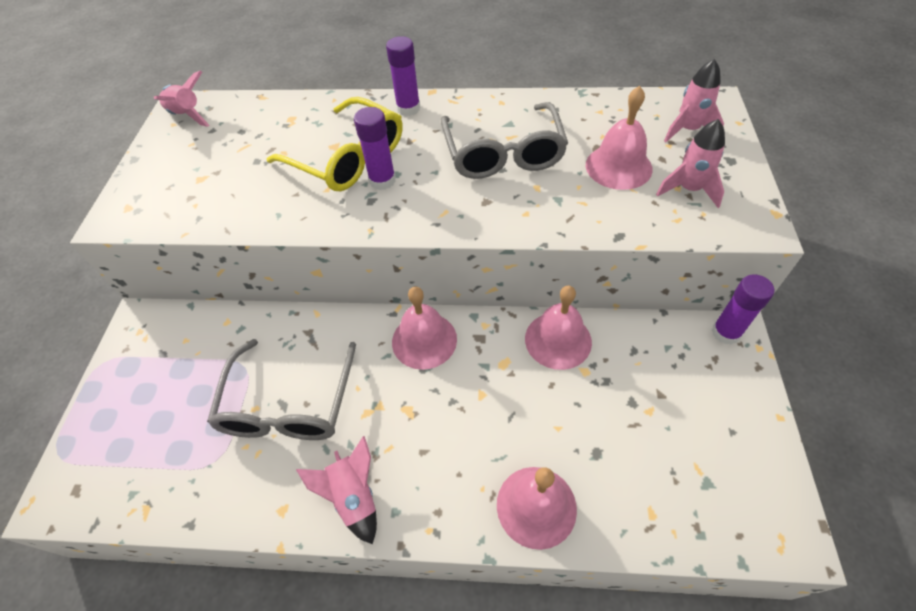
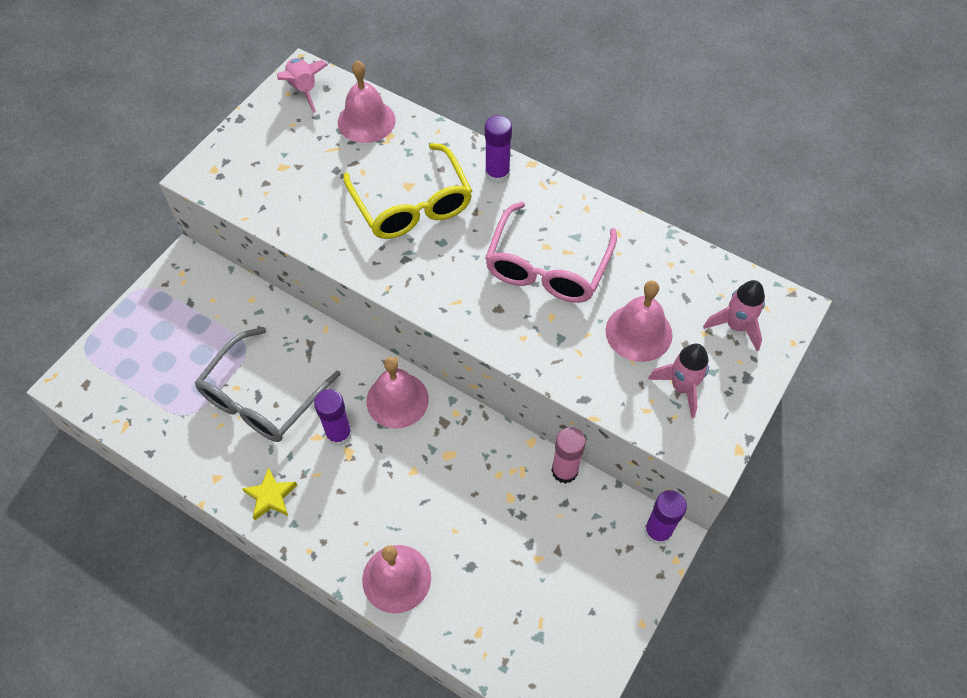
camera: 25 degrees right, 5 degrees up
(354, 496) = (271, 496): pink rocket -> yellow star
(382, 180) = (426, 243): purple glue stick -> purple glue stick (339, 434)
(503, 154) = (547, 267): grey glasses -> pink glasses
(558, 340) = (507, 459): pink bell -> pink bell (366, 121)
(613, 324) = (564, 471): none -> pink glue stick

